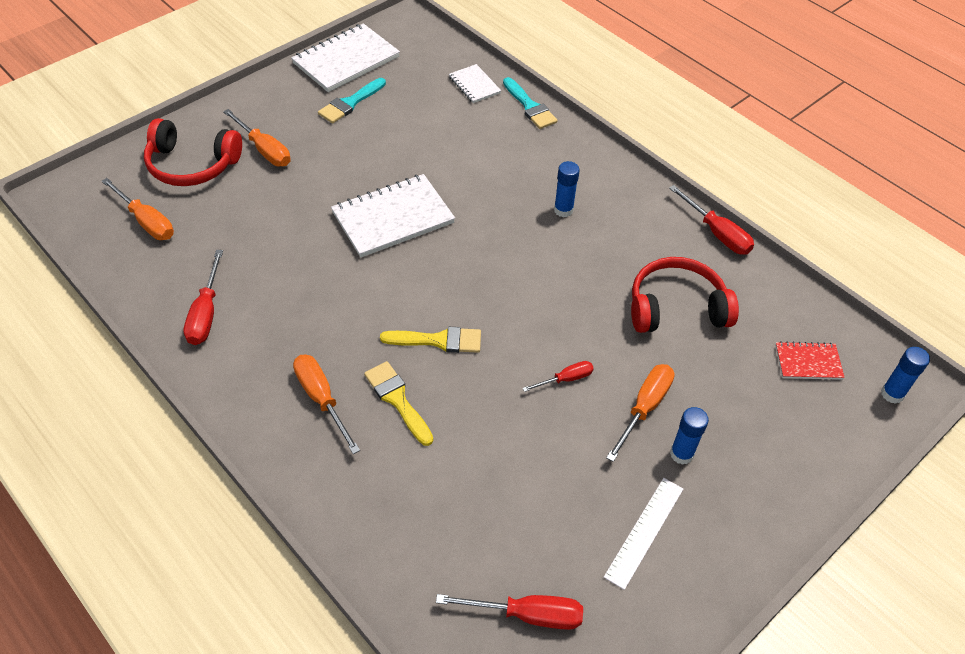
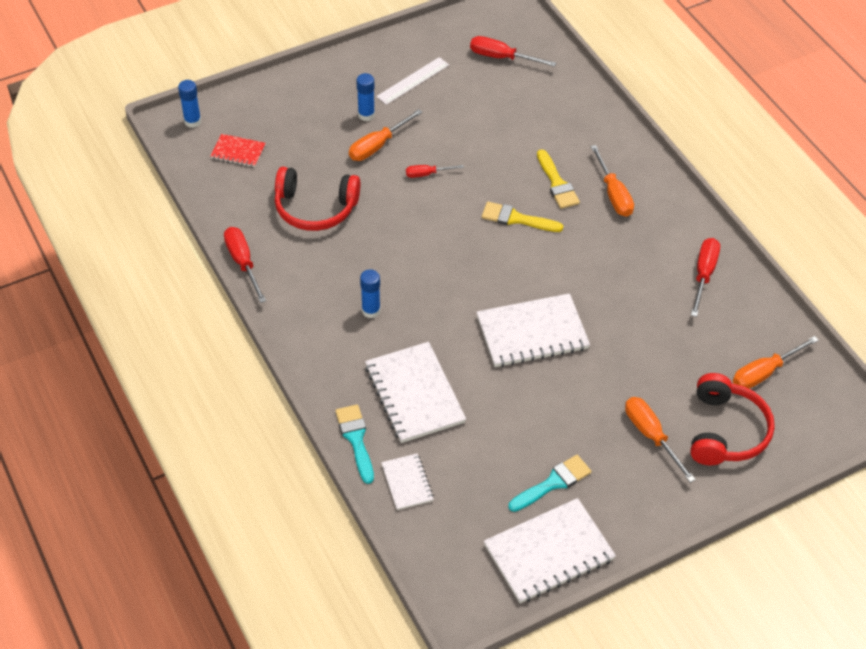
camera: 165 degrees left, 0 degrees up
(146, 221) = (764, 372): orange screwdriver -> orange screwdriver turned 90 degrees counterclockwise
(192, 165) = (725, 431): red headphones -> red headphones turned 75 degrees clockwise
(492, 147) = (414, 394): none -> white notebook

